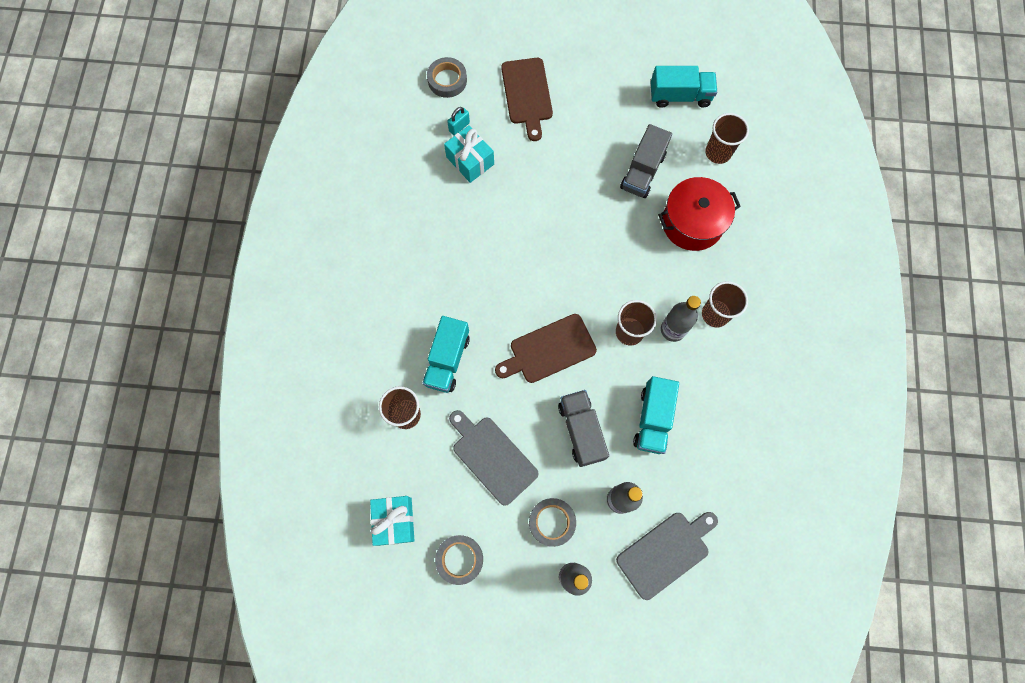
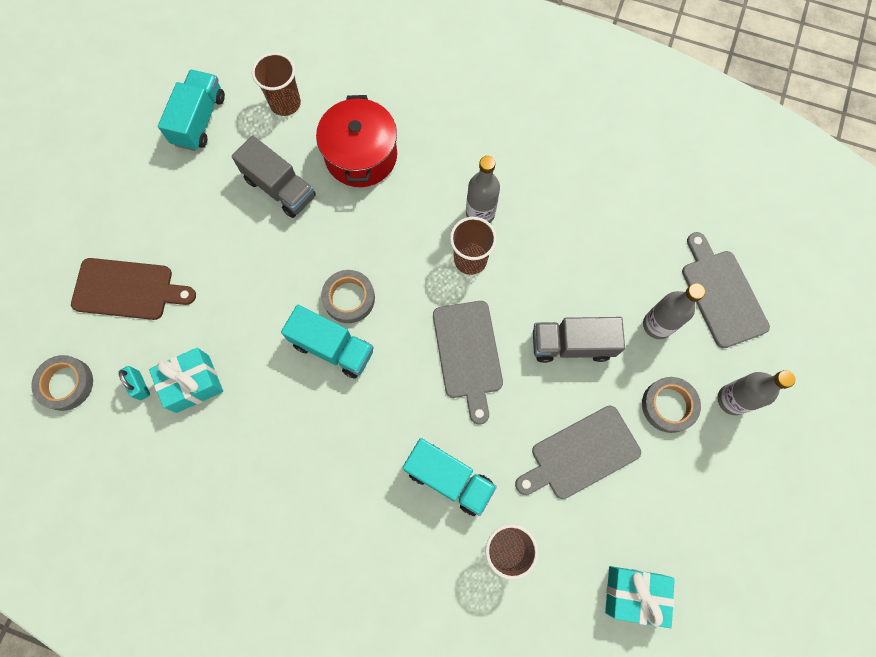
camera: 75 degrees left, 0 degrees up
(459, 559) = (692, 524): grey tape -> grey tape (349, 298)
(549, 350) = (468, 354): brown cutting board -> grey cutting board
(652, 419) = (576, 264): turquoise truck -> turquoise truck (332, 347)
(715, 314) = (474, 165): brown cup -> none

